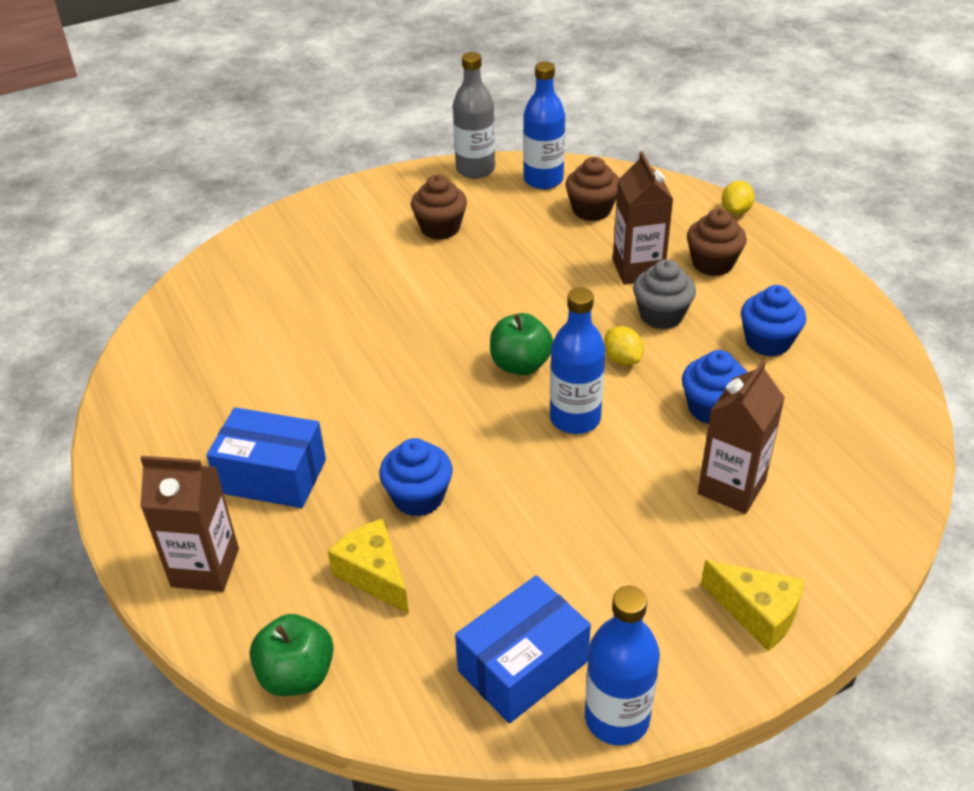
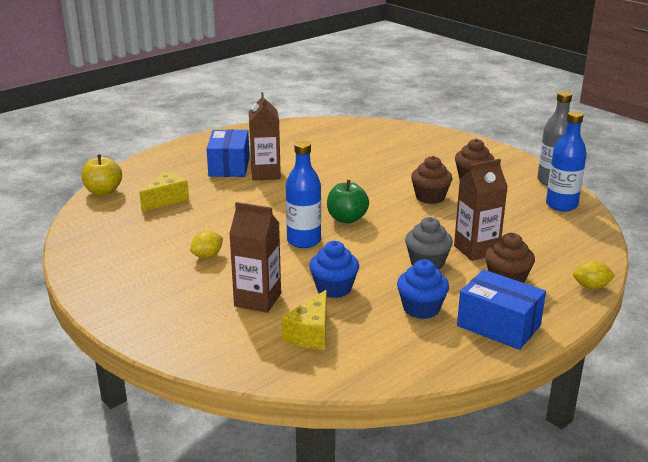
camera: 75 degrees right, 15 degrees down
(205, 567) = (166, 162): brown carton -> brown carton (265, 174)
(297, 675) = (103, 191): green apple -> yellow apple
(418, 497) = (223, 203): blue cupcake -> none
(523, 666) = (109, 244): blue box -> blue box (498, 326)
(591, 210) = (538, 226): brown cupcake -> brown cupcake (430, 197)
(617, 718) = (74, 273): blue bottle -> none
(622, 359) = (370, 252): yellow lemon -> yellow lemon (207, 256)
(757, 613) = (150, 314): yellow cheese -> yellow cheese (310, 334)

